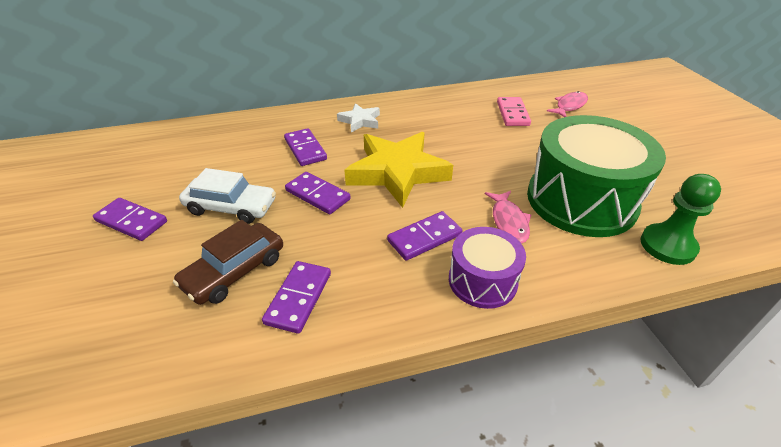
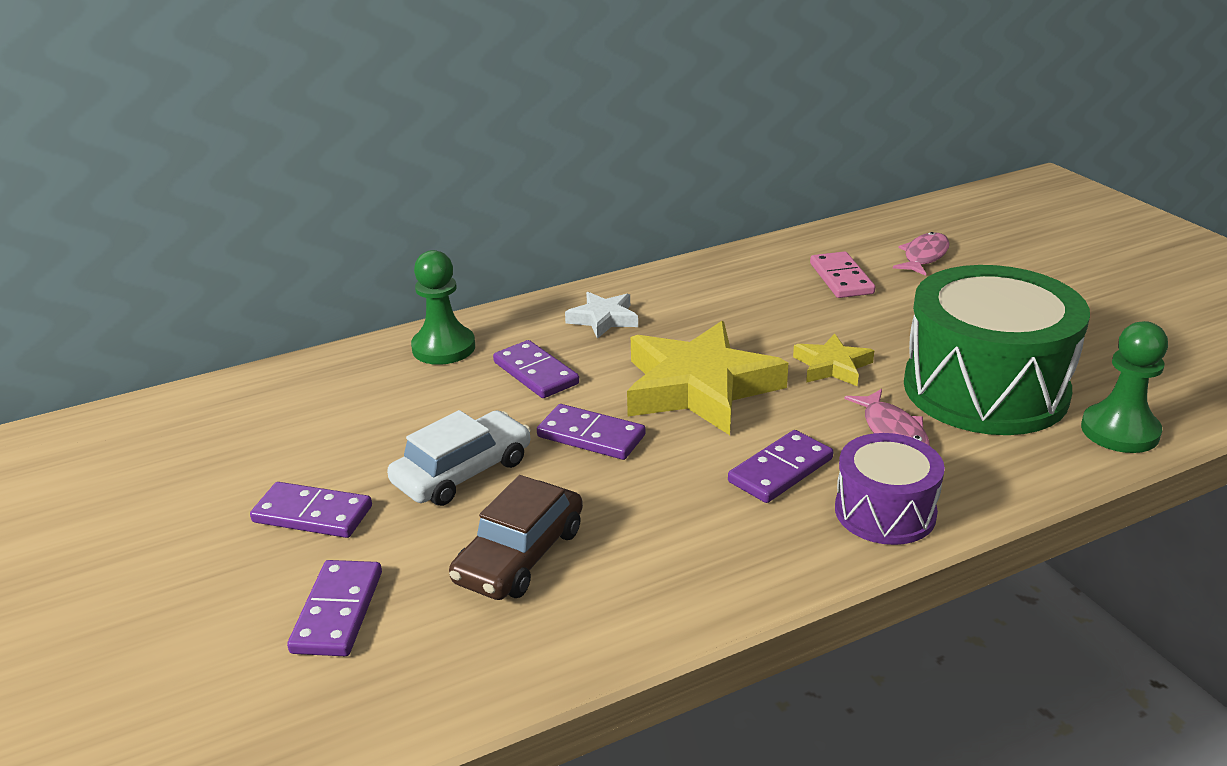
camera: 10 degrees left, 10 degrees down
(231, 207) = (463, 472): white car -> white car turned 45 degrees counterclockwise
(262, 126) = (444, 348): none -> green pawn
(298, 298) = (634, 573): purple domino -> purple domino (337, 612)
(486, 170) = (832, 366): none -> yellow star

